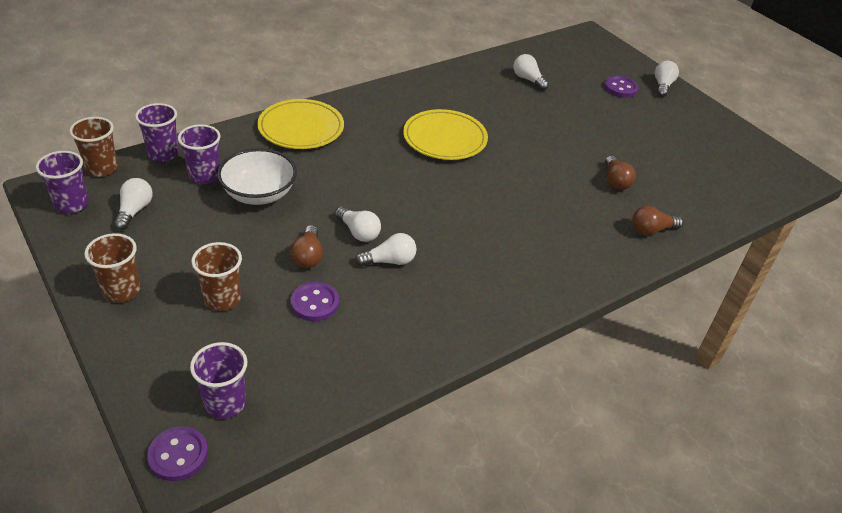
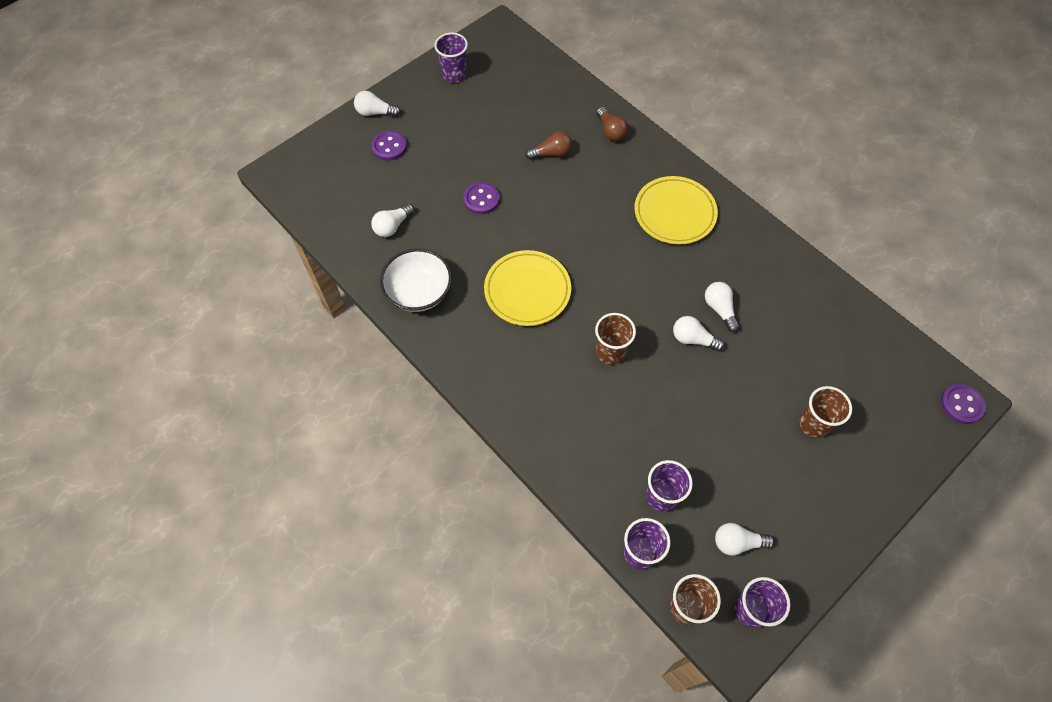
camera: 95 degrees left, 20 degrees up
(121, 291) = (839, 508): brown cup -> brown cup (610, 352)
(225, 403) = (908, 389): purple cup -> purple cup (454, 74)
(259, 194) = (671, 436): white bowl -> white bowl (419, 292)
(301, 128) = (550, 426): yellow plate -> yellow plate (674, 213)
(308, 256) = (738, 372): brown light bulb -> none
(314, 303) = (789, 354): purple button -> purple button (481, 199)
(358, 232) = (693, 339): white light bulb -> white light bulb turned 105 degrees counterclockwise

